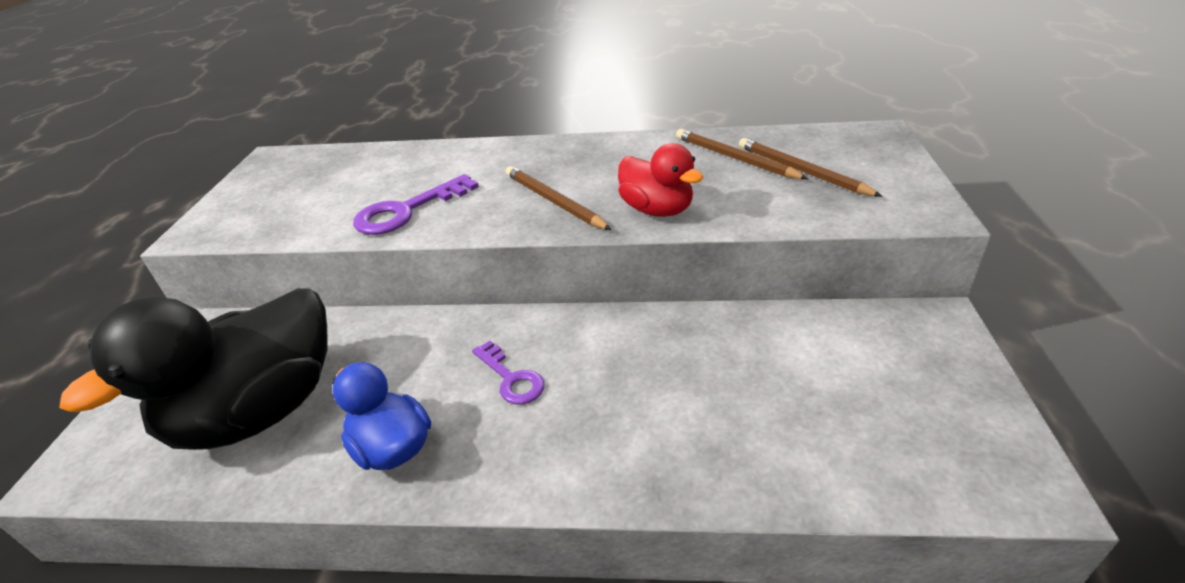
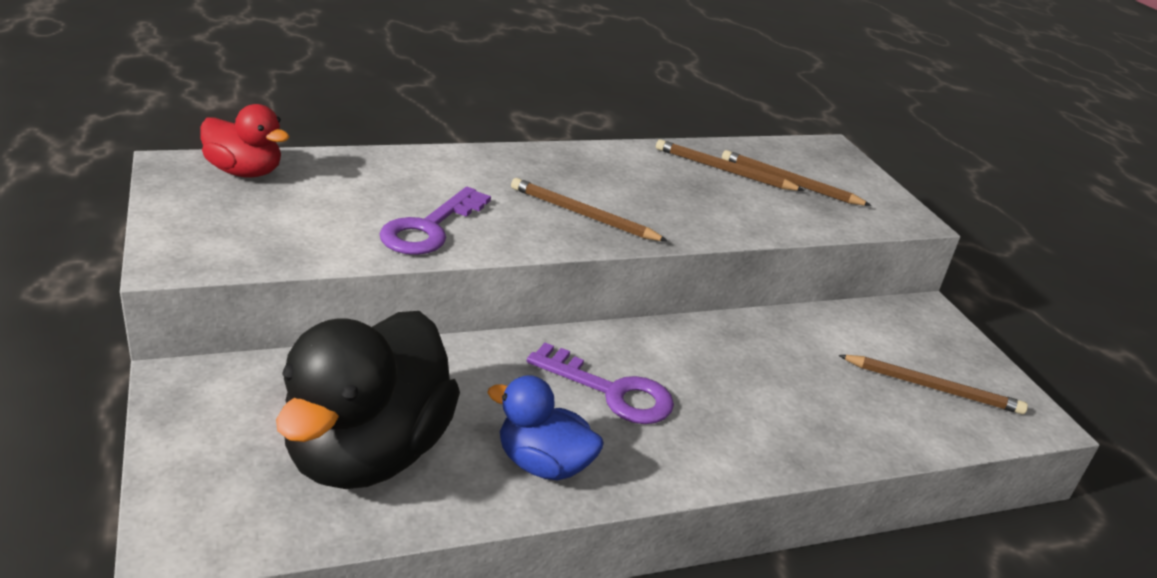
camera: 30 degrees left, 5 degrees down
(511, 378) = (611, 391): purple key -> purple key, size x1.53
(657, 210) = (690, 221): red duck -> red duck (244, 172)
(889, 419) = (932, 387): none -> brown pencil

